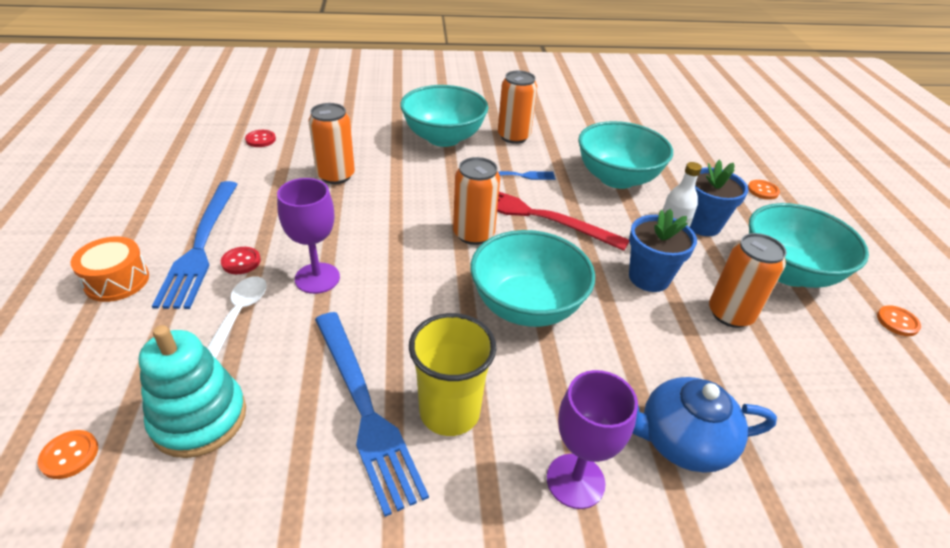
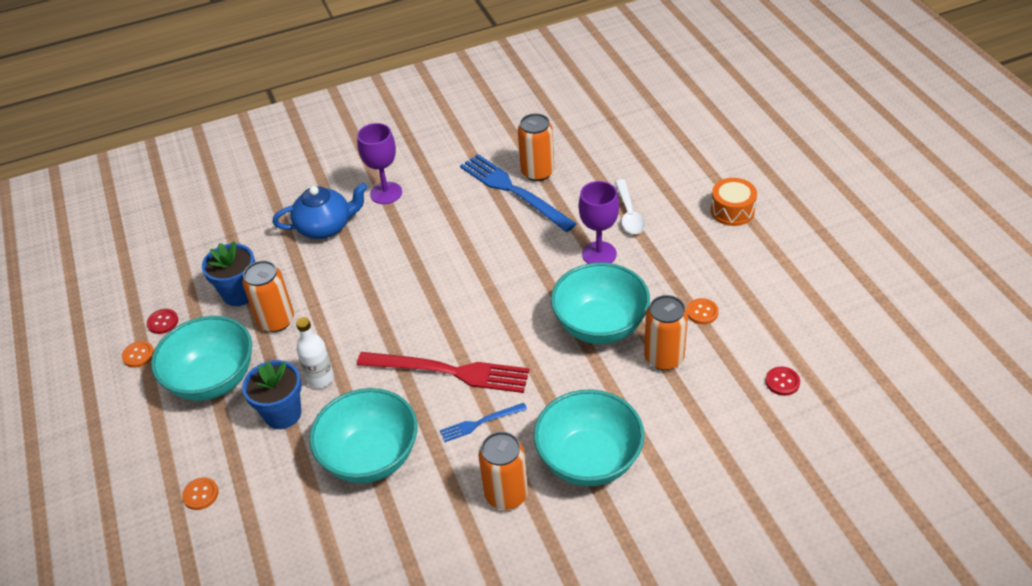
camera: 170 degrees right, 5 degrees up
(69, 455) = (646, 134): orange button -> orange button (702, 312)
(199, 418) = (599, 163): turquoise stacking toy -> none
(201, 245) = (707, 251): blue fork -> none
(241, 261) = (664, 249): red button -> red button (163, 322)
(449, 412) = (464, 203): yellow cup -> none
(473, 234) = (499, 331): orange can -> orange can (537, 172)
(526, 306) = (435, 280): turquoise bowl -> turquoise bowl (600, 325)
(649, 278) = (340, 334): blue flower pot -> blue flower pot (239, 293)

